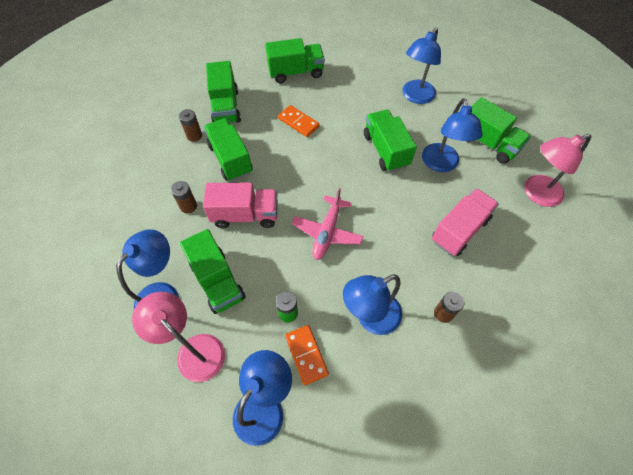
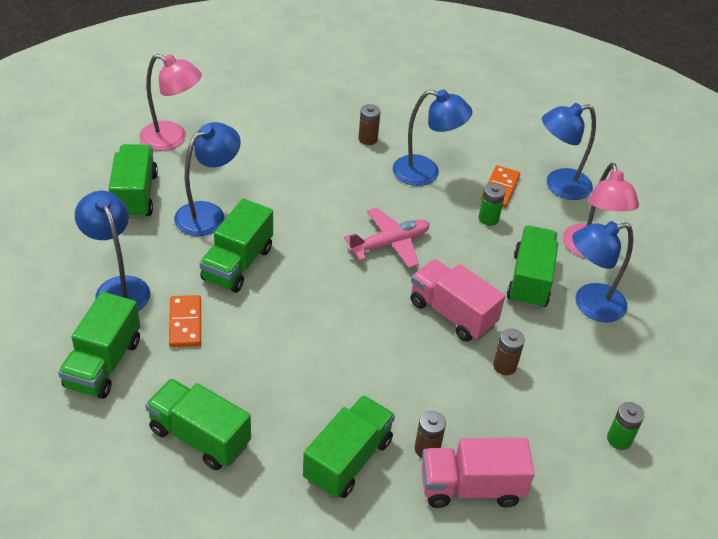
camera: 140 degrees left, 15 degrees down
(94, 212) = (619, 439): none -> green battery
(230, 159) = (411, 383): green truck -> green truck (103, 364)
(298, 122) = (285, 365): orange domino -> orange domino (185, 323)
(415, 97) = (118, 288): blue lamp -> blue lamp turned 105 degrees counterclockwise
(459, 230) = (276, 165): pink truck -> pink truck (471, 487)

